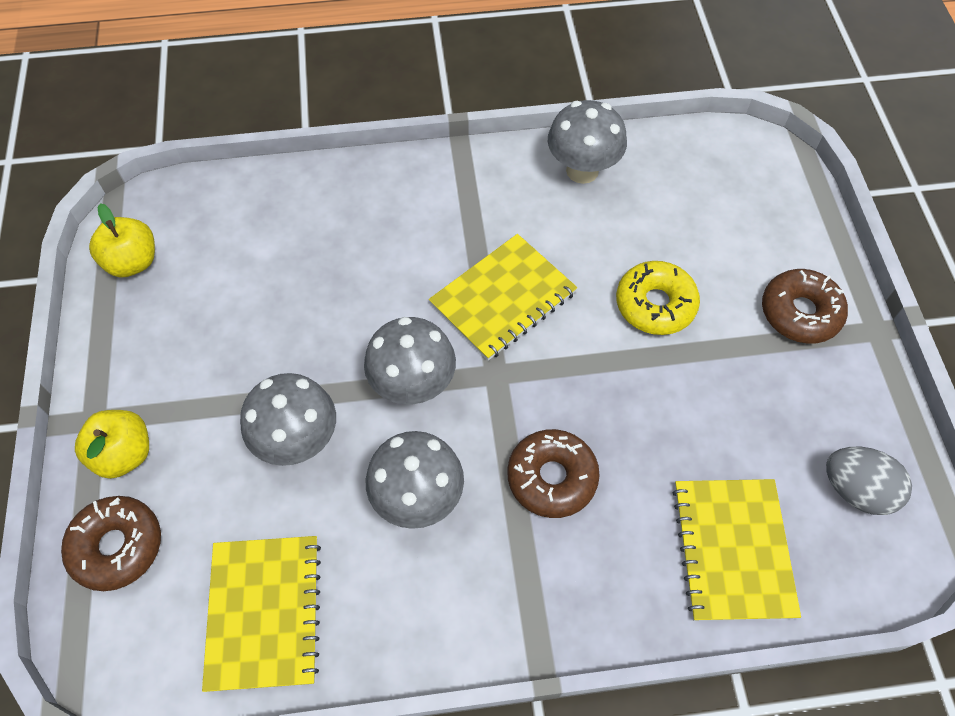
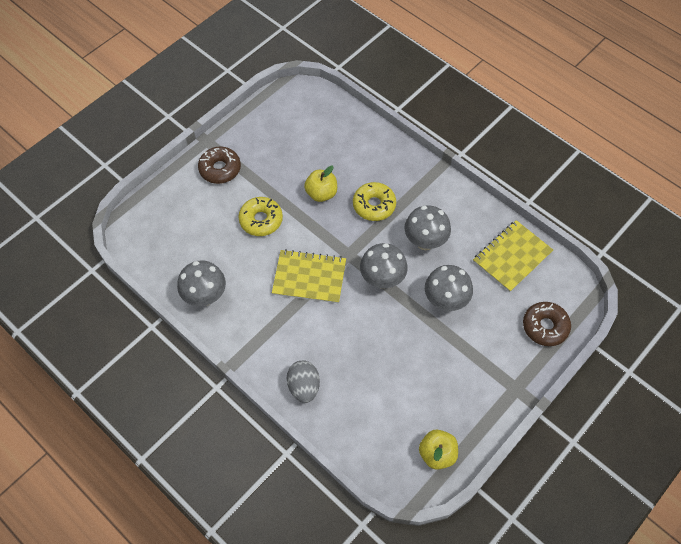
camera: 130 degrees left, 0 degrees up
(124, 454) = (515, 360): yellow apple -> yellow apple (321, 193)
(552, 478) = (374, 205): brown donut -> yellow donut
(733, 549) = (348, 137): yellow notebook -> none
(856, 490) = (289, 115): grey egg -> grey egg (304, 387)

